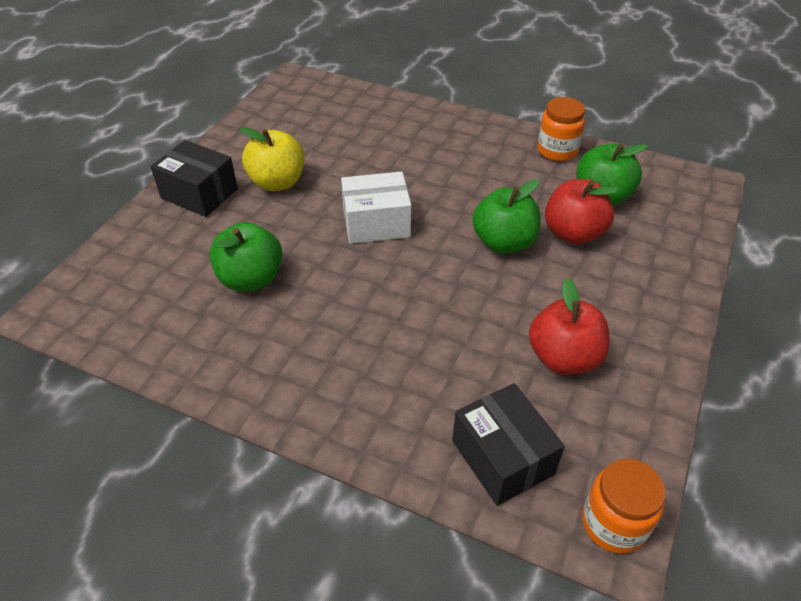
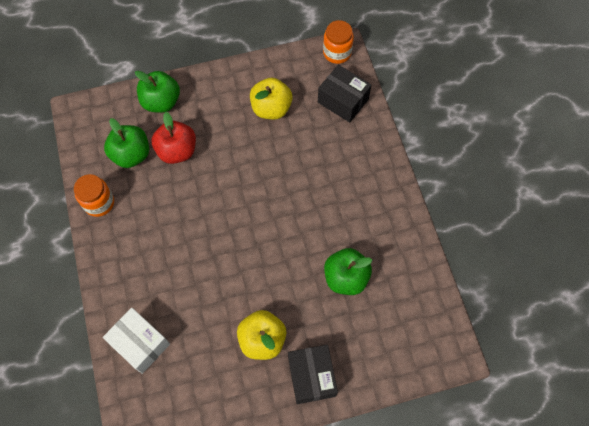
camera: 130 degrees left, 20 degrees up
(376, 223) = (250, 252): white box -> white box (140, 343)
(502, 457) = (343, 101): black box -> black box turned 75 degrees counterclockwise
(504, 242) = (213, 178): green apple -> green apple (161, 102)
(563, 358) = (271, 108): red apple -> yellow apple

